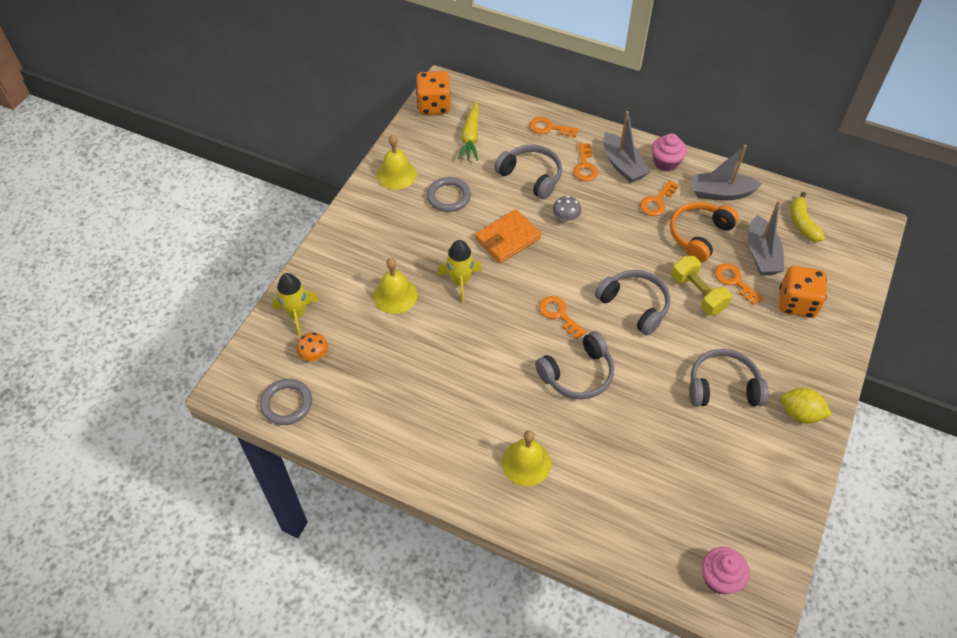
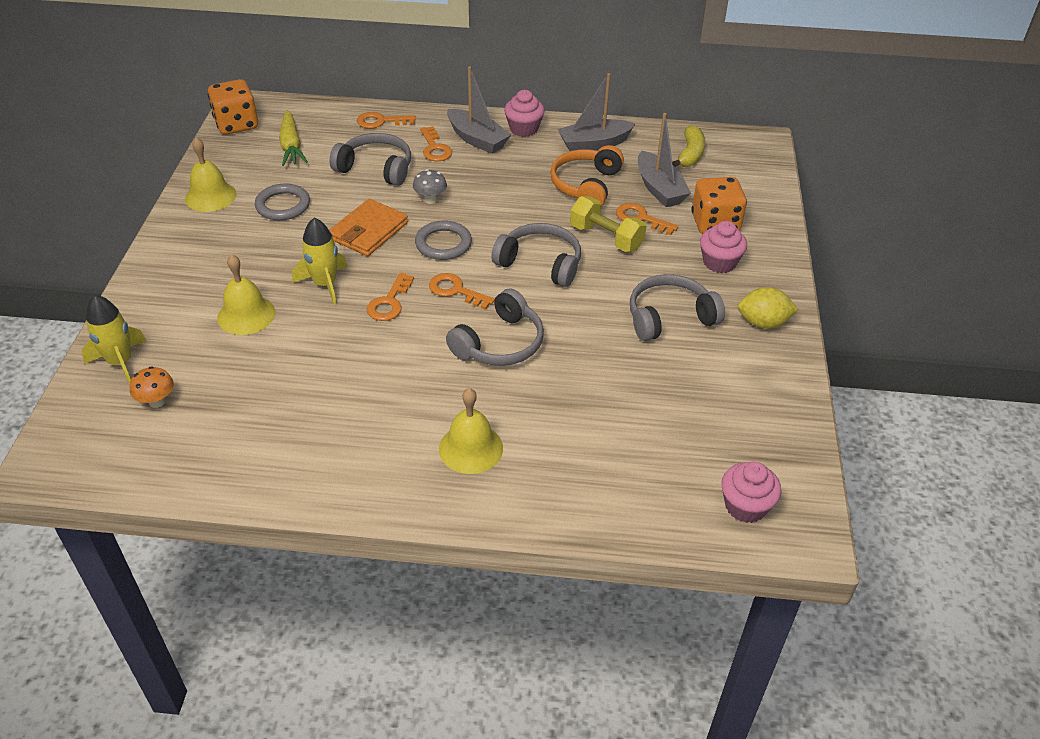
camera: 20 degrees left, 10 degrees down
(287, 403) = (133, 462): grey ring -> grey ring (443, 244)
(657, 202) = (528, 165): orange key -> orange key (389, 302)
(785, 343) = (719, 262): none -> pink cupcake
(802, 223) = (690, 154): yellow banana -> yellow banana turned 135 degrees counterclockwise

